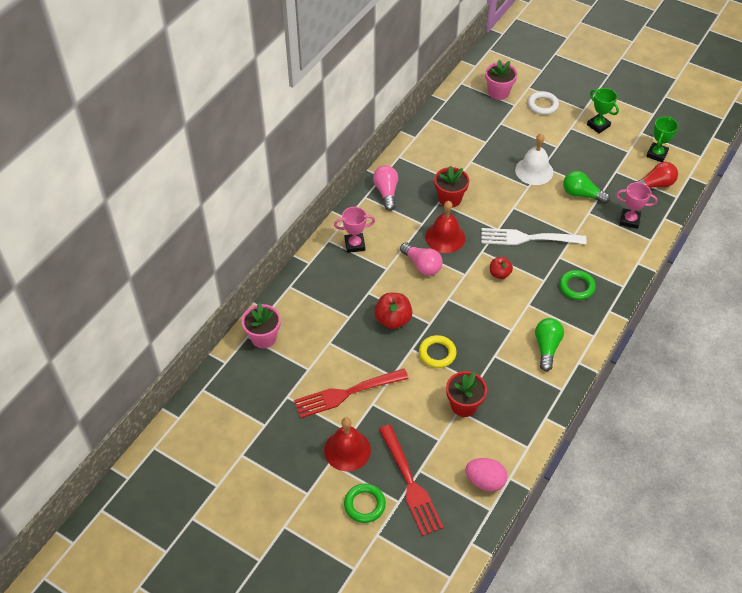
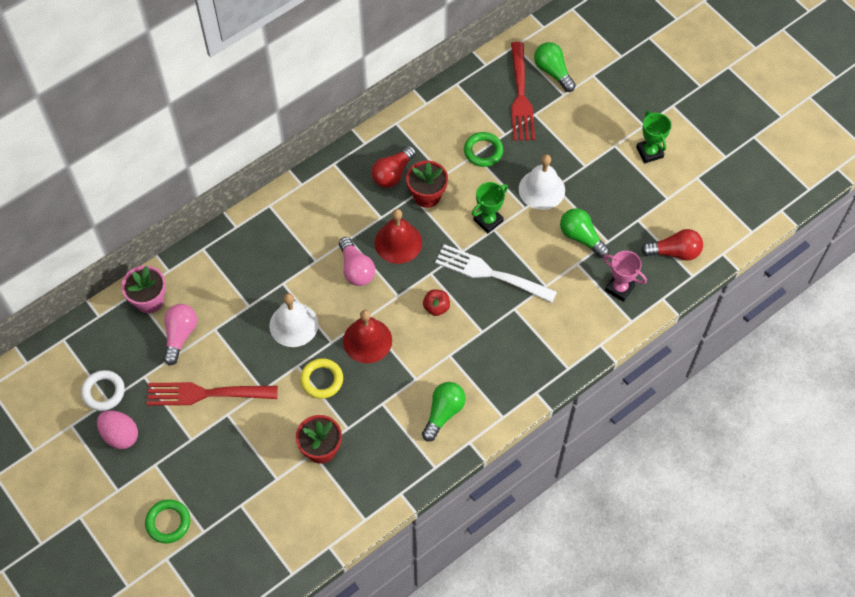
camera: 20 degrees right, 10 degrees up
(347, 450) = (178, 457): red bell -> red bell (367, 340)
(354, 245) = (295, 220): pink trophy -> none
(386, 192) = (360, 165): pink light bulb -> pink light bulb (180, 335)
(393, 320) = (293, 324): red apple -> white bell
(409, 483) = (224, 515): red fork -> red fork (520, 95)
(415, 191) = (393, 173): none -> red light bulb
(485, 481) = (301, 541): pink egg -> pink egg (120, 435)
(498, 92) = (553, 72): pink flower pot -> green light bulb
(542, 105) = (597, 104): white ring -> white ring (103, 392)
(576, 287) = (514, 351): green ring -> green ring (483, 151)
(657, 154) = (699, 212): green trophy -> green trophy (488, 220)

